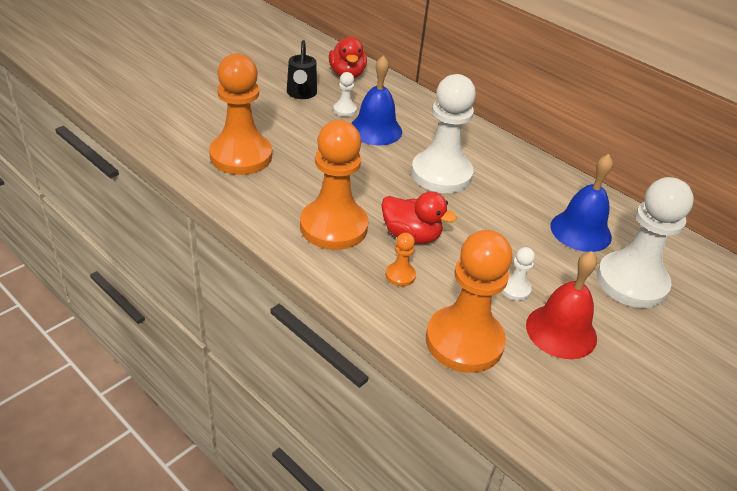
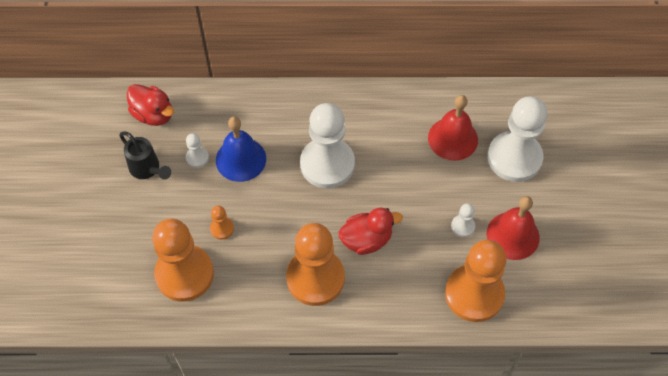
camera: 40 degrees left, 20 degrees up
(400, 275) = (394, 279): orange pawn -> orange pawn (222, 228)
(580, 231) = (453, 138): blue bell -> red bell

